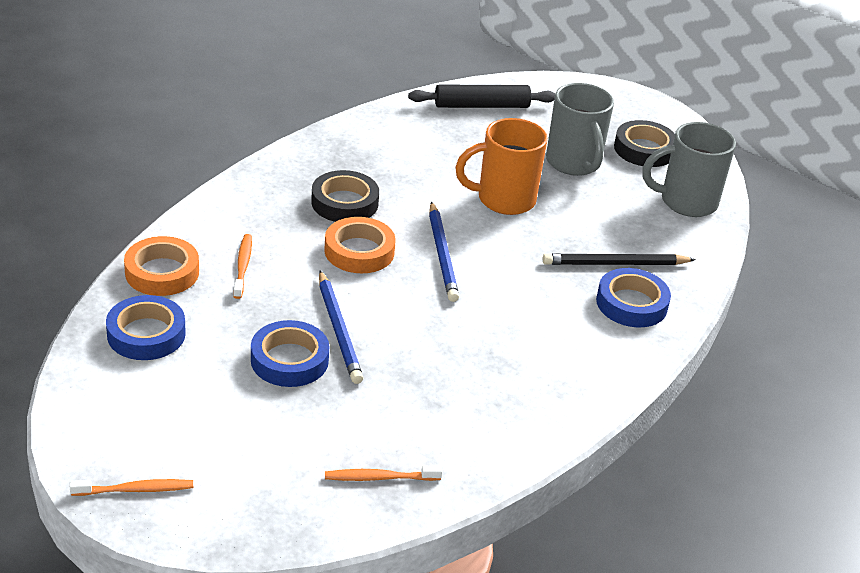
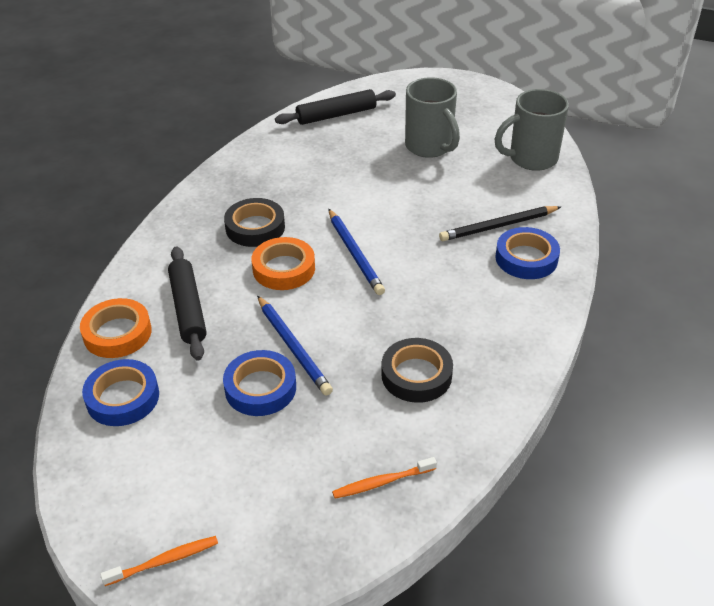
camera: 10 degrees left, 5 degrees up
(243, 266) = (188, 308): orange toothbrush -> black rolling pin
(503, 200) = (386, 192): orange mug -> none
(644, 149) = (480, 122): black tape -> black tape (416, 375)

